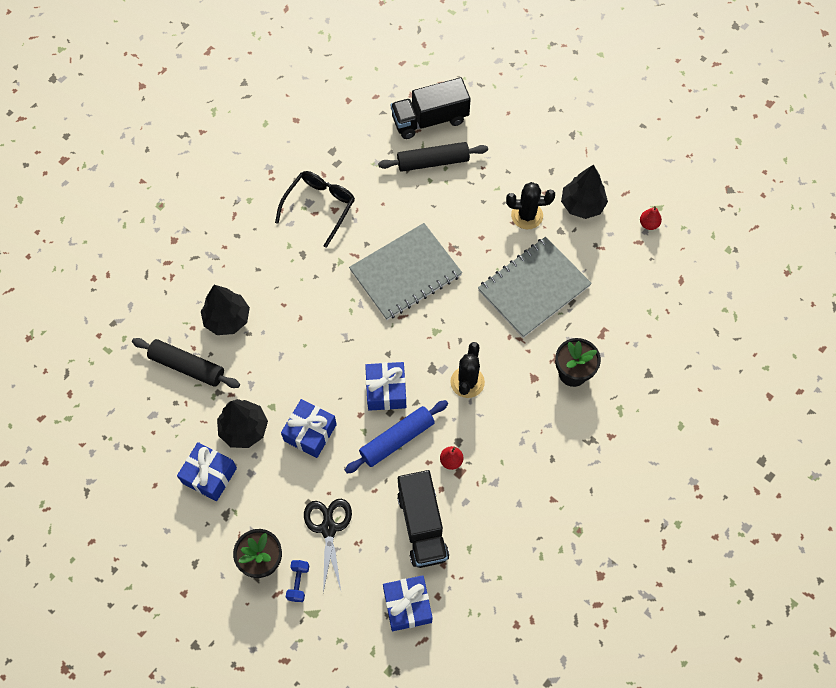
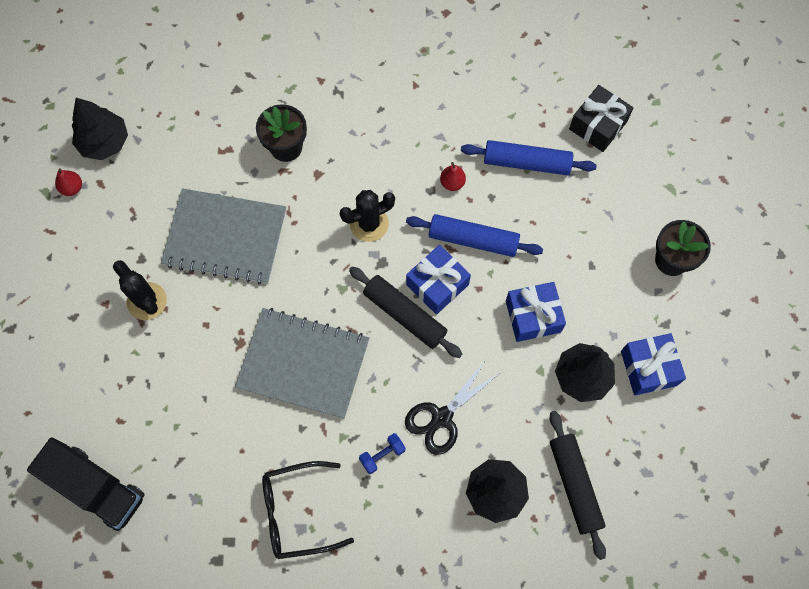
camera: 130 degrees left, 5 degrees up
(298, 583) = (660, 218): blue dumbbell -> blue dumbbell (382, 455)
(328, 528) = (597, 232): black scissors -> black scissors (442, 417)
(407, 605) = (598, 125): blue gift -> black gift
(422, 525) = (526, 163): black truck -> blue rolling pin
(433, 161) = (150, 441): black rolling pin -> black rolling pin (404, 315)
(582, 205) = (94, 260): black tree -> black tree (104, 142)

